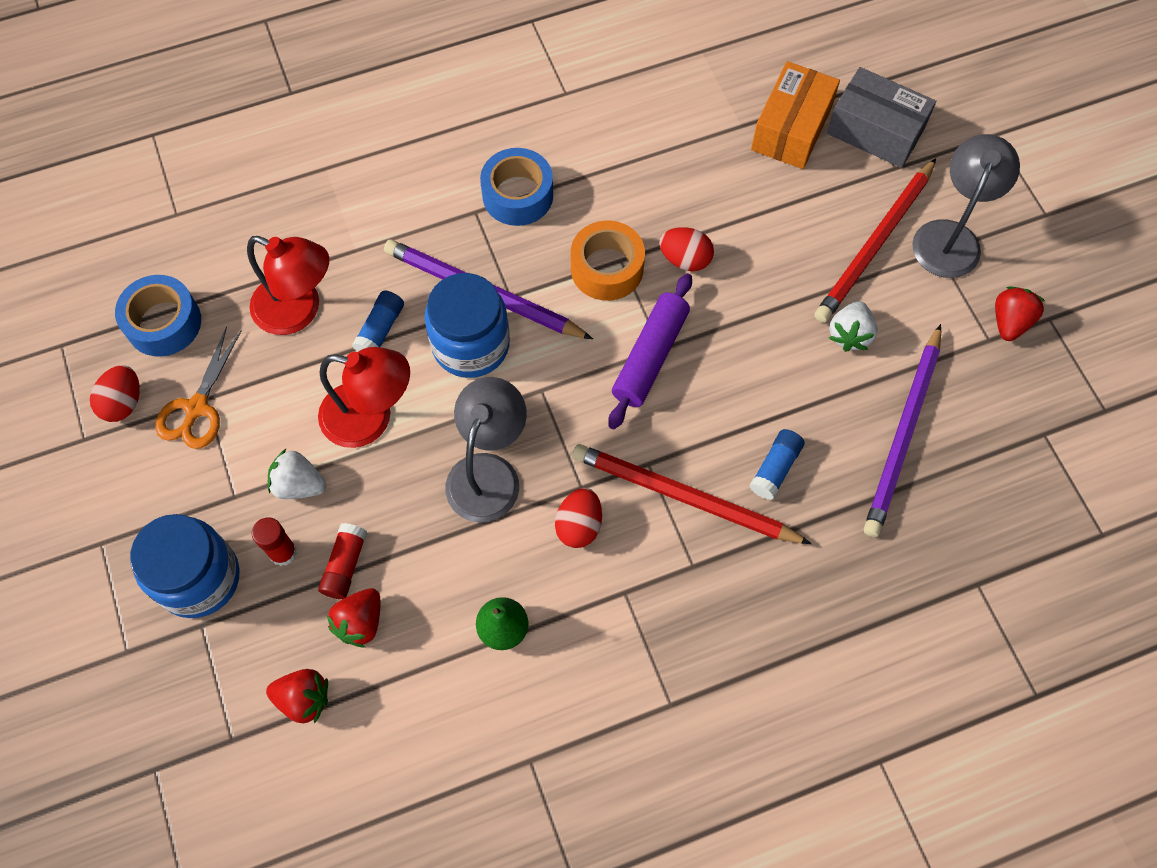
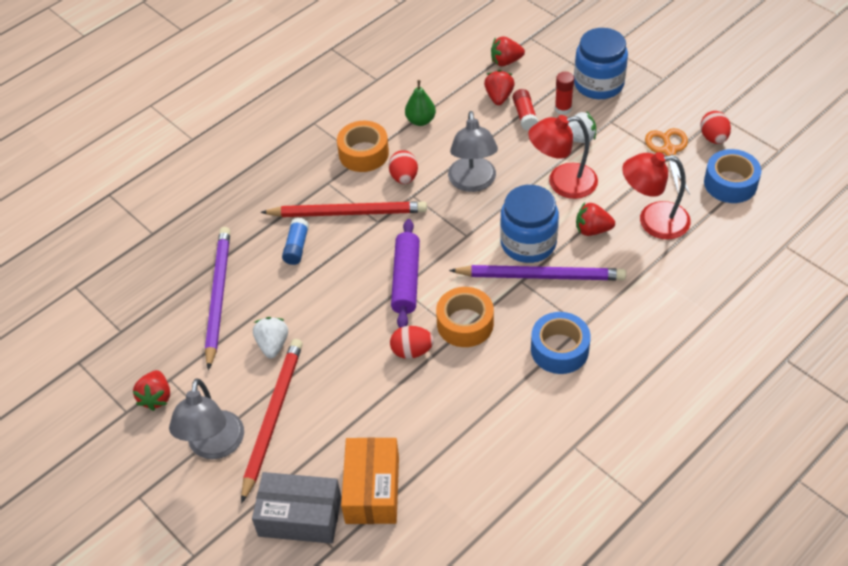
camera: 160 degrees right, 15 degrees down
(380, 330) = (592, 230): blue glue stick -> red strawberry
(618, 600) = (363, 153): none -> orange tape

